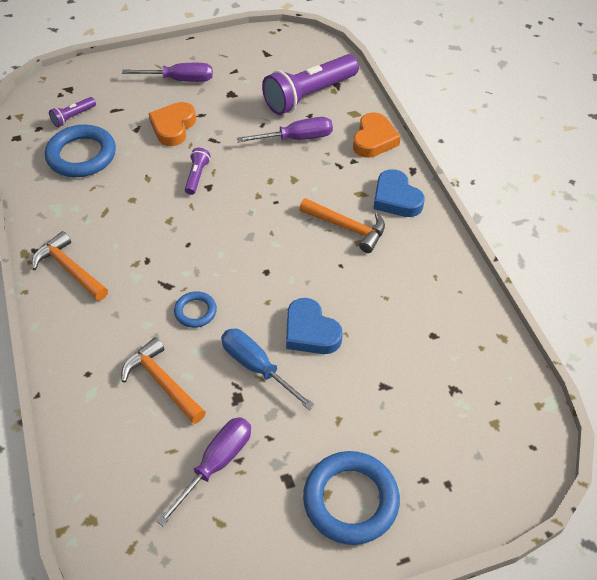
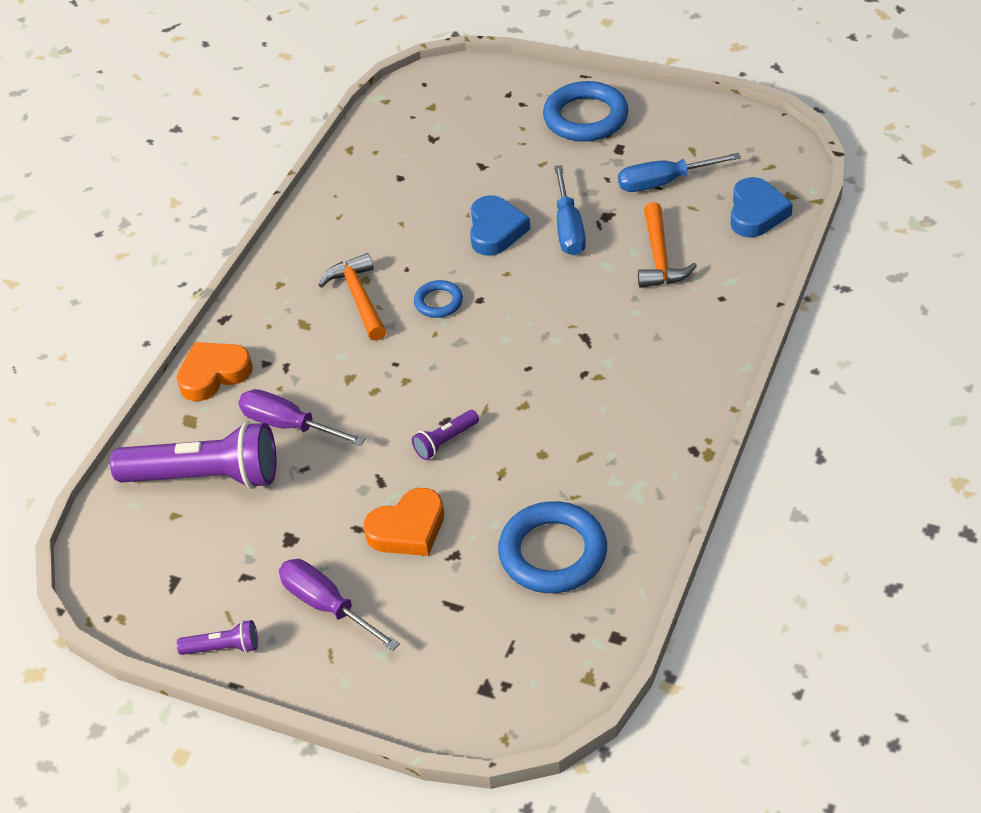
camera: 135 degrees left, 5 degrees down
(70, 269) = (670, 407): orange hammer -> none
(73, 117) = (517, 627): purple flashlight -> purple flashlight (223, 647)
(195, 311) = (579, 299): blue ring -> blue ring (438, 302)
(216, 464) = (664, 182): purple screwdriver -> blue screwdriver
(396, 198) = (278, 300): blue heart -> blue heart (756, 213)

